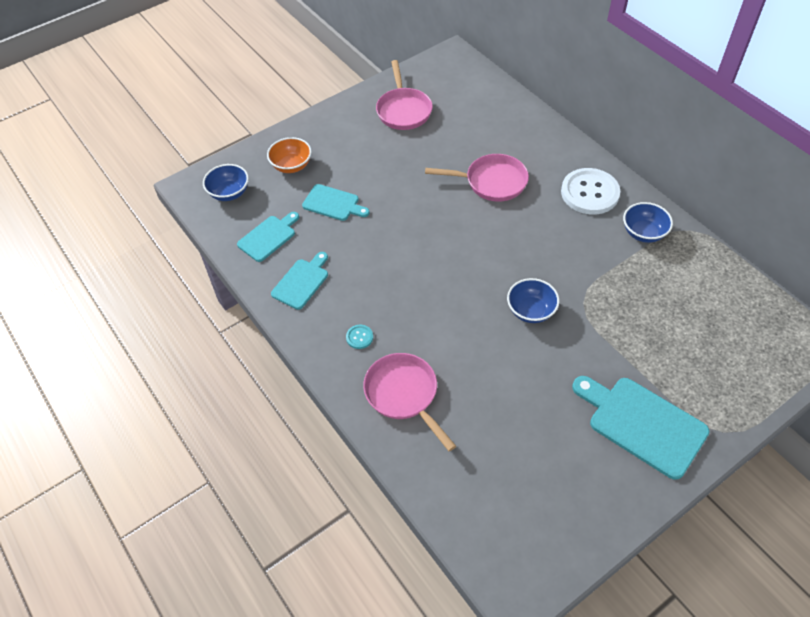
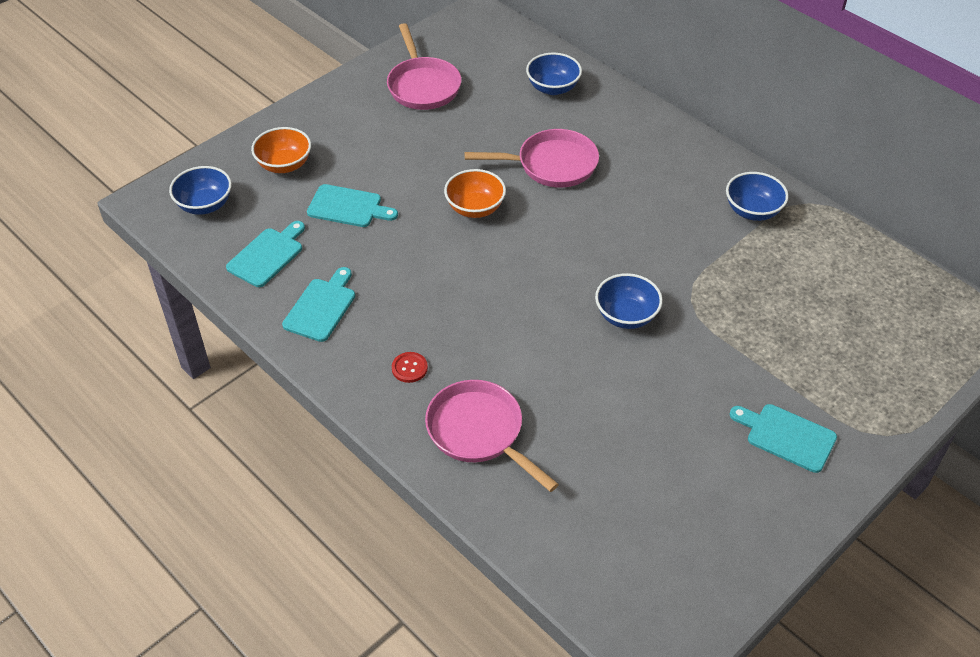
camera: 10 degrees left, 5 degrees down
(359, 337) = (409, 368): turquoise button -> red button
(428, 212) = (475, 208): none -> orange bowl
(502, 119) = (553, 88): none -> blue bowl
(589, 193) = (678, 168): white button -> none
(642, 424) = (787, 436): turquoise cutting board -> turquoise cutting board, size x0.60

